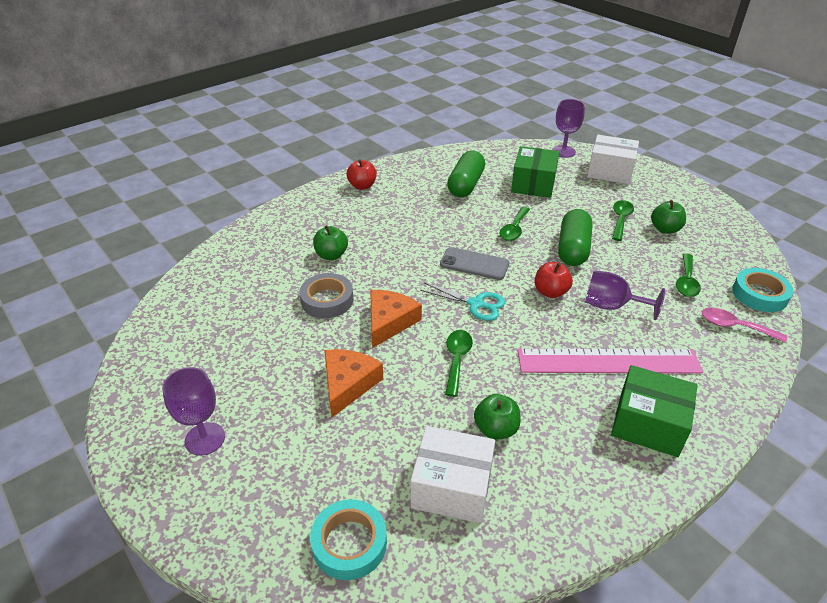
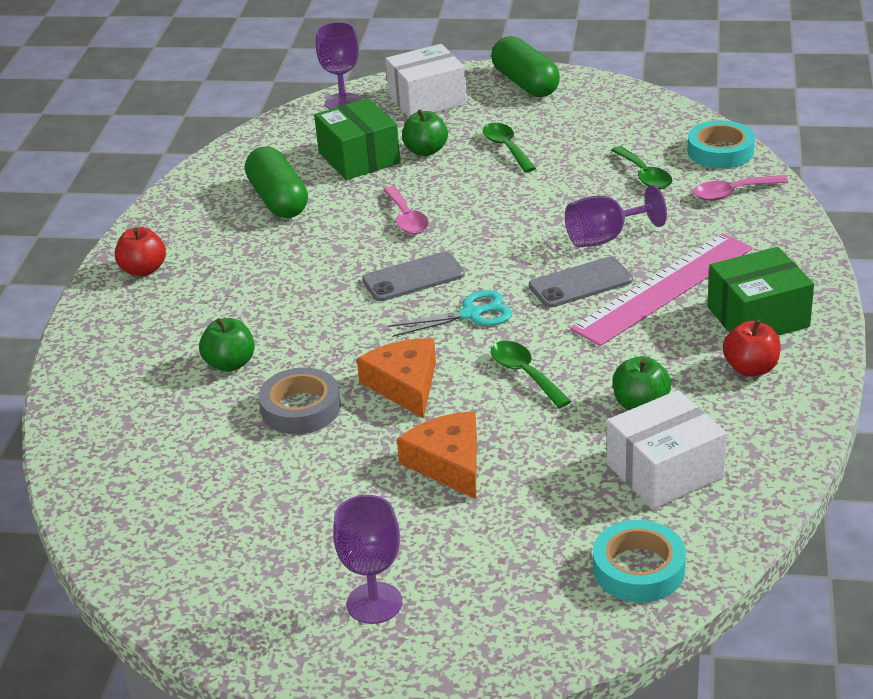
camera: 40 degrees left, 5 degrees down
(514, 229) = (406, 218): green spoon -> pink spoon
(550, 292) = (530, 259): red apple -> red apple (750, 368)
(560, 325) = (580, 283): none -> grey phone
(573, 249) = (496, 204): green capsule -> green capsule (525, 83)
(665, 229) = (563, 134): green apple -> green apple (425, 151)

